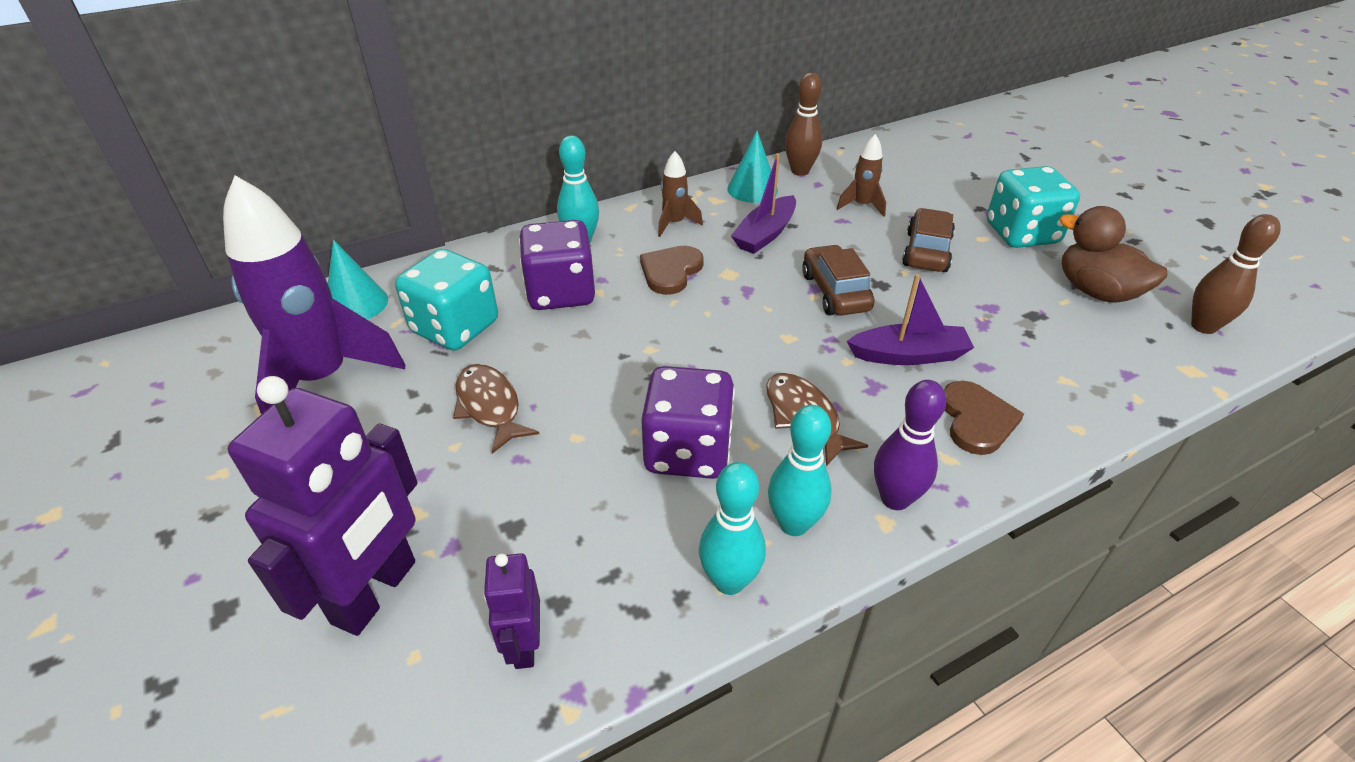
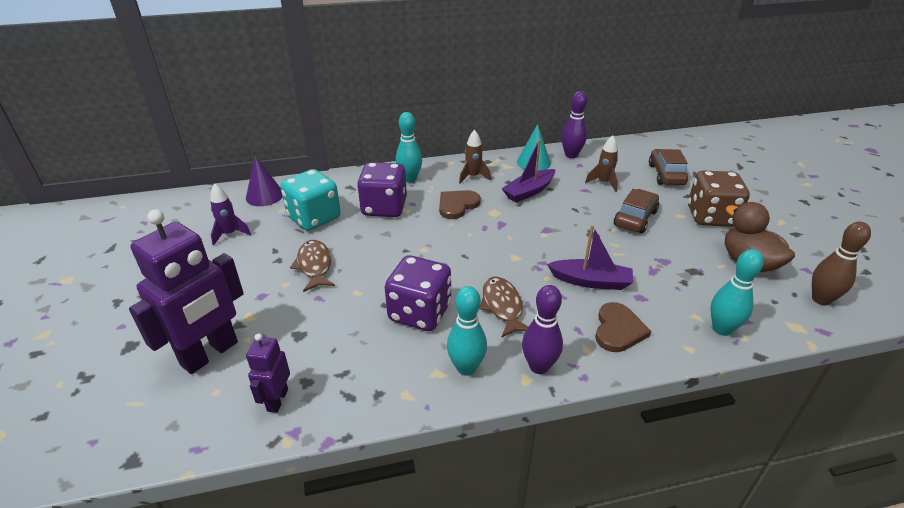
camera: 15 degrees right, 5 degrees down
(323, 379) = (230, 234): purple rocket -> purple rocket, size x0.44
(356, 304) = (264, 196): turquoise cone -> purple cone
(729, 581) = (411, 392): turquoise bowling pin -> turquoise bowling pin (722, 329)
(800, 171) = (571, 155): brown bowling pin -> purple bowling pin
(835, 292) = (559, 234): brown car -> brown car (666, 174)
(1021, 234) = (710, 217): turquoise dice -> brown dice

